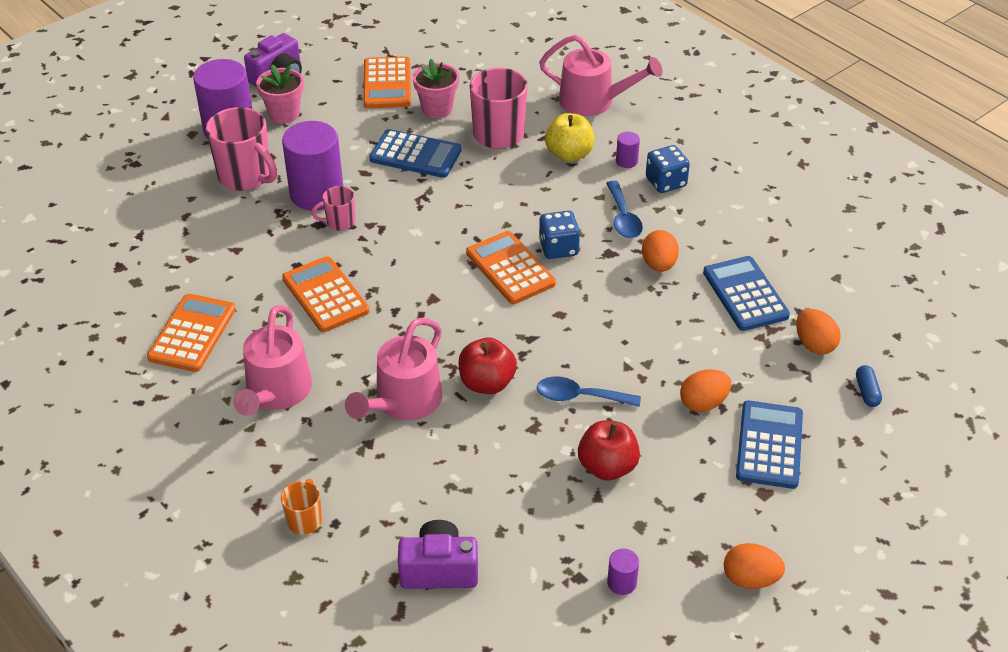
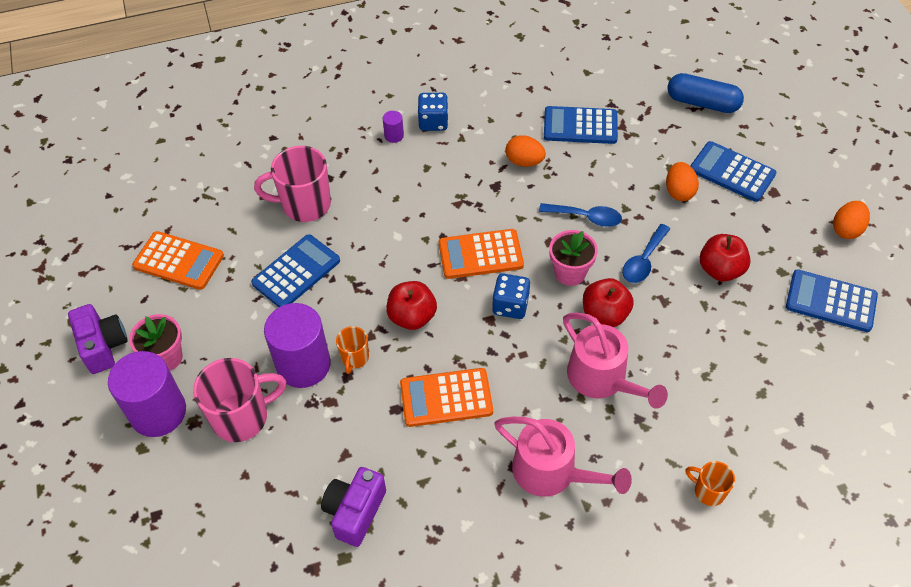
camera: 65 degrees left, 10 degrees up
(192, 333) = (444, 523): orange calculator -> none
(339, 222) = (354, 358): pink mug -> orange mug
(406, 244) = (412, 317): none -> red apple
(437, 109) = (242, 236): pink flower pot -> pink flower pot (570, 273)
(439, 570) = (788, 411): purple camera -> purple camera (355, 512)
(558, 248) = (473, 215): blue dice -> blue dice (510, 305)
(569, 154) = (362, 168): yellow apple -> none
(593, 101) = (305, 128): pink watering can -> none
(621, 583) = (831, 301): purple cylinder -> blue calculator
(623, 218) = (459, 163): blue spoon -> blue spoon (586, 217)
(814, 344) = (647, 110): orange egg -> none
(867, 392) = (702, 103): blue capsule -> blue capsule, size x2.07

